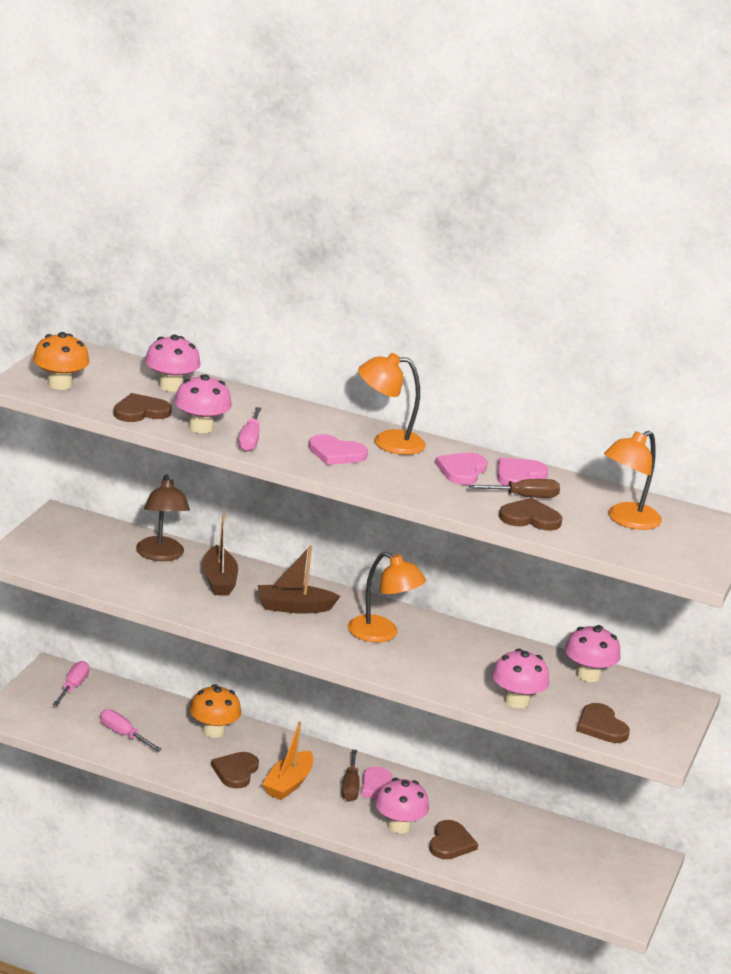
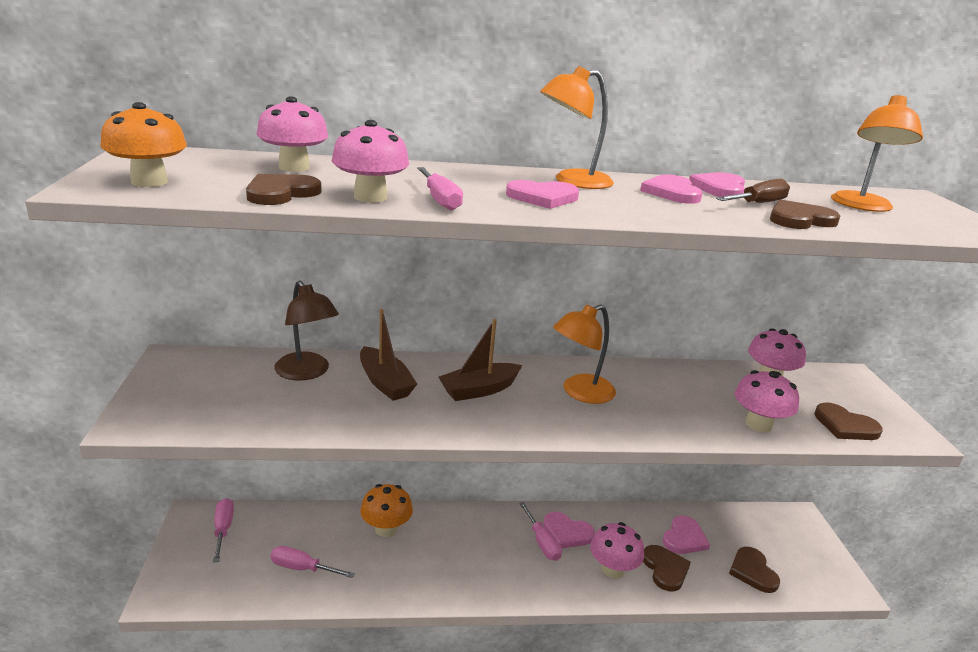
camera: 25 degrees left, 0 degrees up
(235, 771) = (435, 568): brown heart -> brown heart (752, 571)
(288, 784) = (490, 562): orange boat -> none
(350, 787) = (542, 542): brown screwdriver -> pink screwdriver
(381, 634) = (580, 393): orange lamp -> orange lamp turned 135 degrees clockwise
(497, 830) = (684, 538): none -> pink heart

